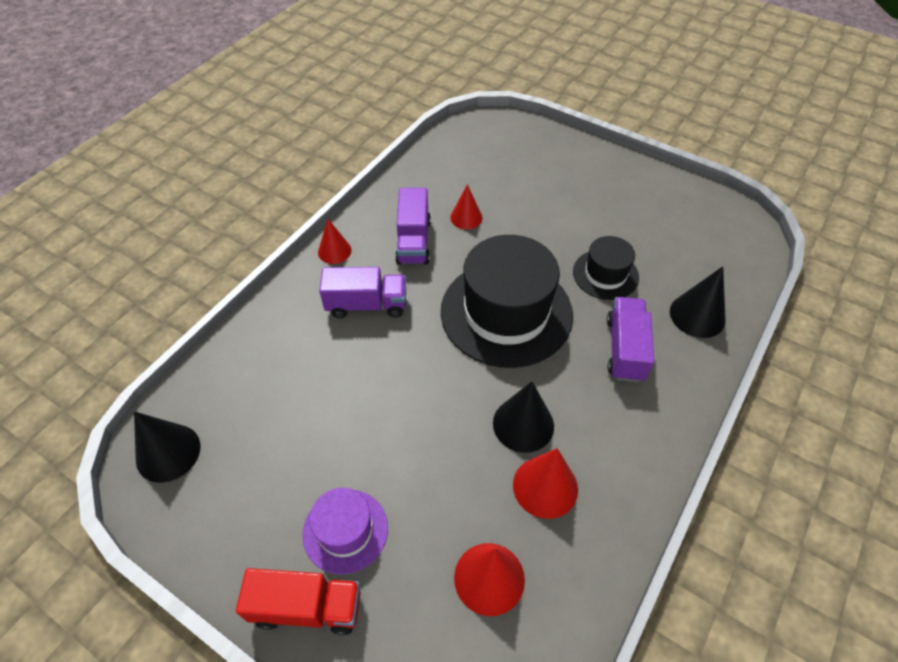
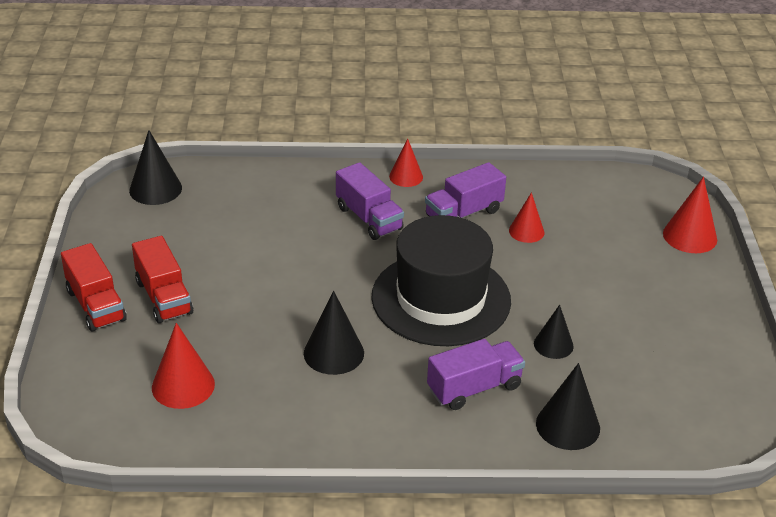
camera: 55 degrees right, 15 degrees down
(345, 530) = (164, 297): purple hat -> red truck
(545, 486) = (285, 387): red cone -> red cone (690, 236)
(605, 274) = (553, 345): black hat -> black cone

